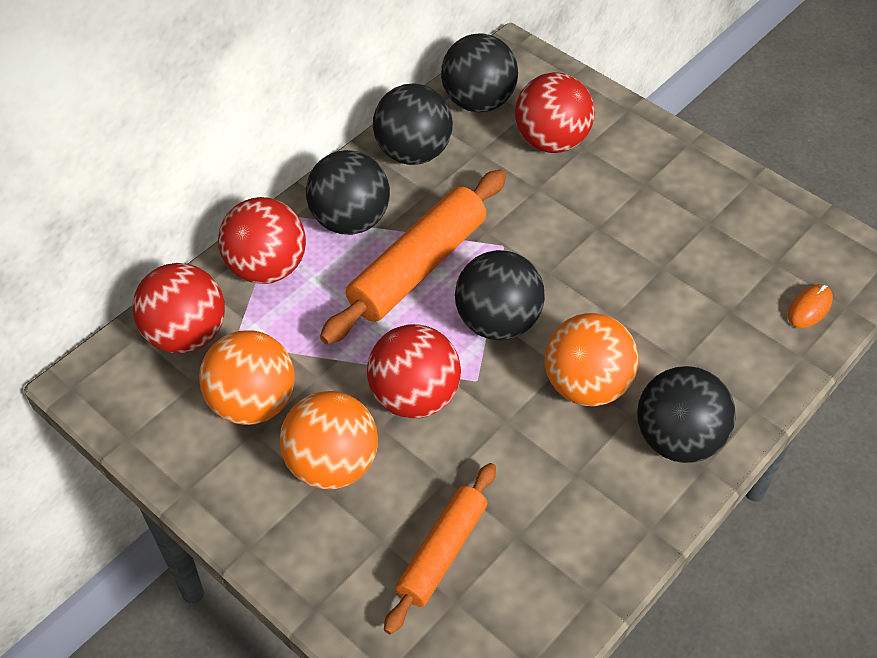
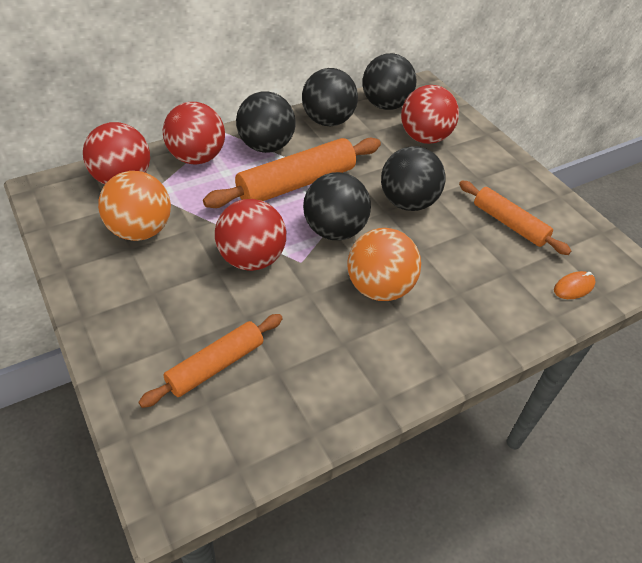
camera: 15 degrees right, 5 degrees down
(332, 464) = (170, 283): orange ball -> none
(678, 439) = (433, 344): black ball -> black ball (407, 202)
(705, 242) = (509, 224): none -> orange rolling pin

